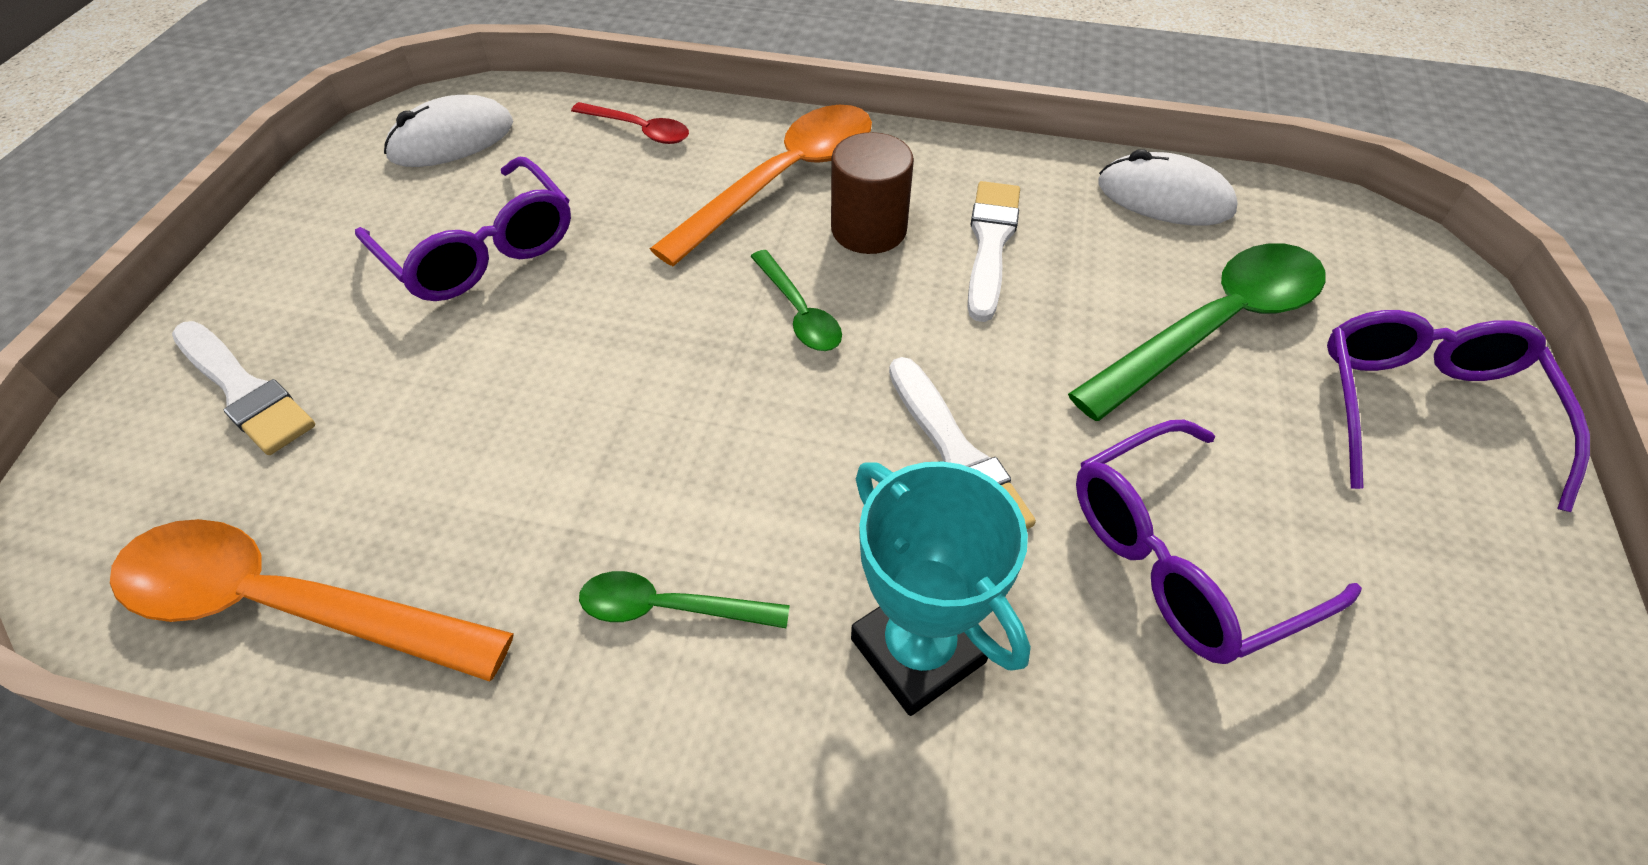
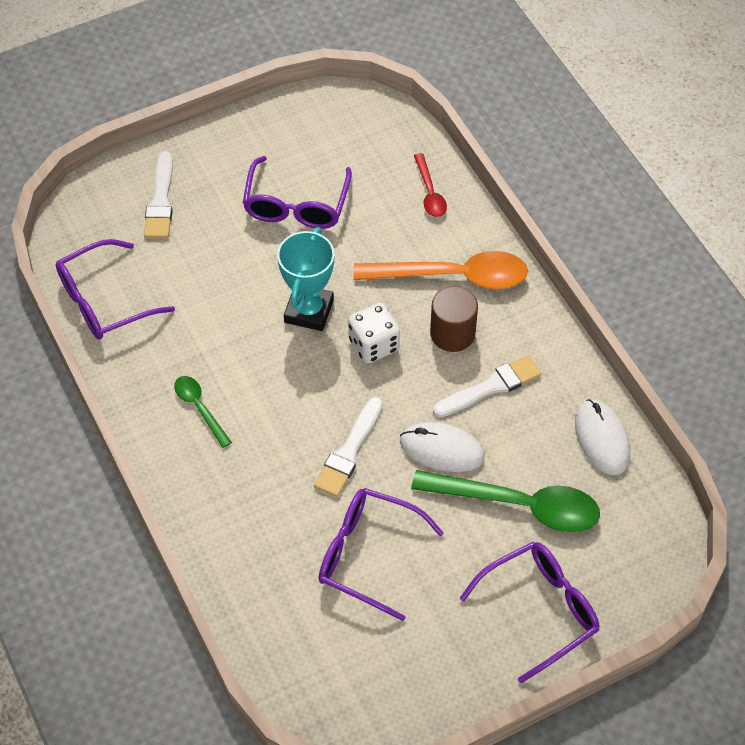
camera: 50 degrees right, 5 degrees up
(289, 605) = (103, 301): orange spoon -> purple glasses
(452, 140) = (348, 130): white mouse -> white mouse (442, 449)
(799, 312) = (373, 345): green spoon -> white dice
(918, 650) = (250, 493): turquoise trophy -> turquoise trophy (309, 311)

